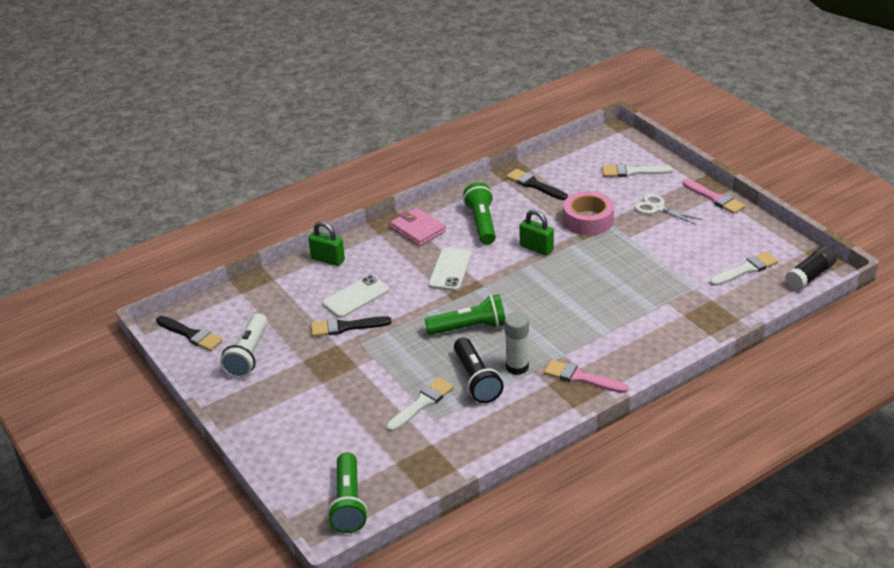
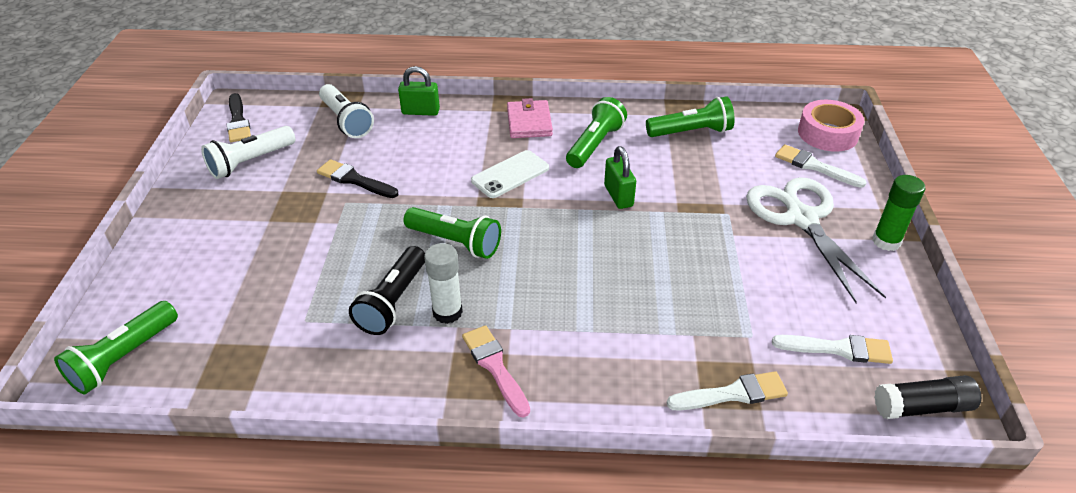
camera: 35 degrees right, 5 degrees up
(280, 293) = (346, 121): none -> white flashlight
(328, 259) = (420, 111): green padlock -> green padlock turned 60 degrees counterclockwise
(356, 297) = (398, 157): white phone -> none
(422, 403) = (315, 295): white brush -> white brush (733, 394)
(534, 185) = (691, 132): black brush -> green flashlight
(588, 220) = (707, 194): pink tape -> pink tape (827, 133)
(657, 208) = (801, 219): white scissors -> white scissors, size x1.93
(715, 198) = (886, 241): pink brush -> green glue stick

